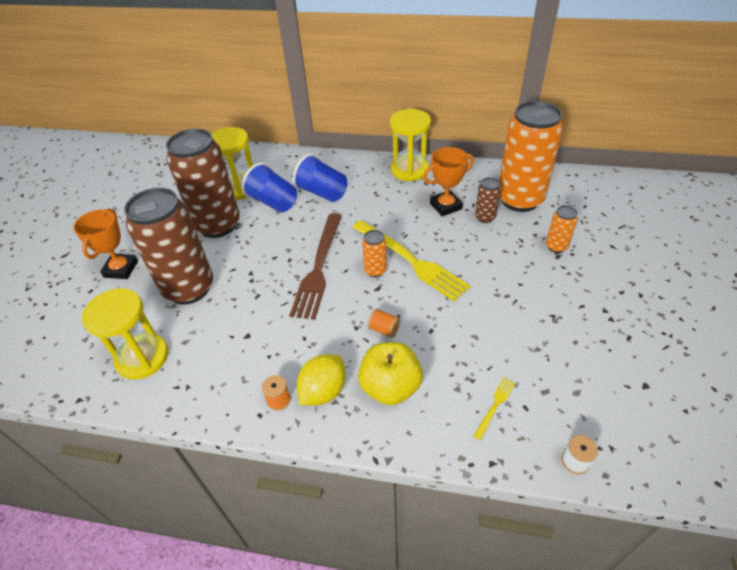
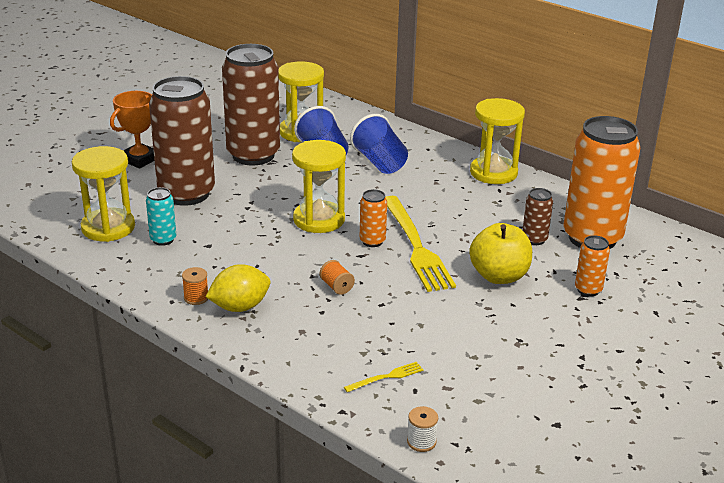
camera: 25 degrees right, 15 degrees down
(203, 348) = (163, 239): none -> turquoise can
(318, 267) = (319, 220): brown fork -> yellow hourglass
(390, 387) = (302, 327): yellow apple -> yellow apple (499, 276)
(445, 206) = (501, 216): orange trophy -> none

